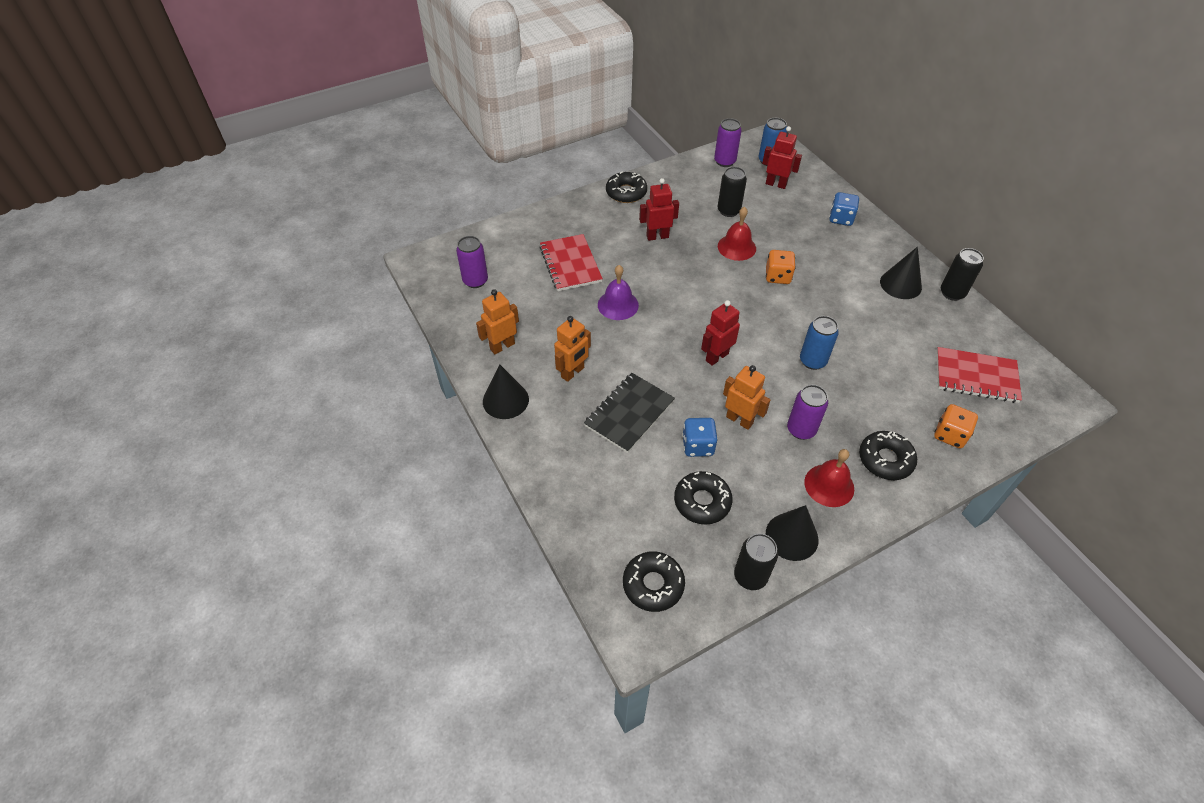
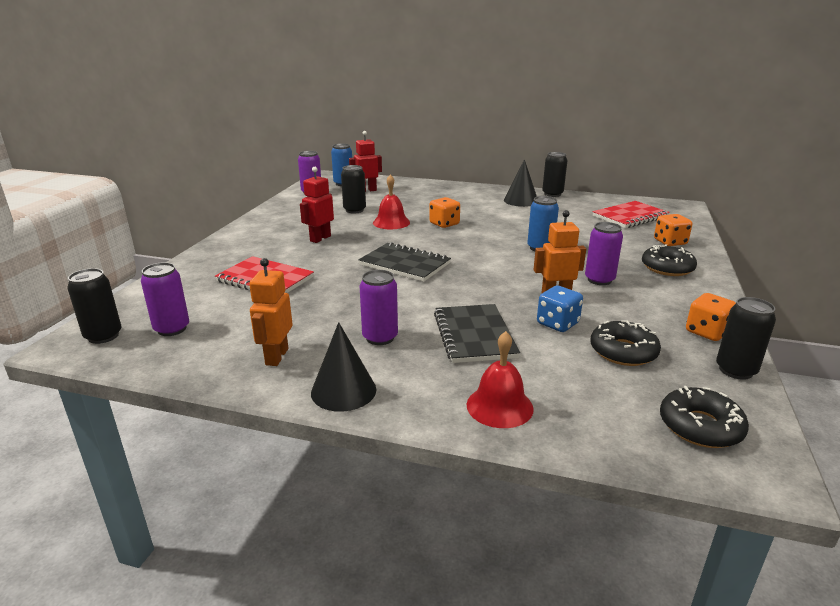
camera: 45 degrees left, 25 degrees down
(439, 263) = (103, 336): none -> black can
(573, 372) = (380, 337): orange robot -> purple can
(618, 305) = (350, 283): purple bell -> none
(626, 192) = (254, 228): black donut -> none
(679, 309) = (404, 264): none -> black notebook
(716, 357) = (478, 274): red robot -> none
(791, 536) = (707, 332): black cone -> orange dice
(829, 485) = (668, 295): red bell -> red bell (499, 406)
(841, 218) = (435, 190): blue dice -> none

